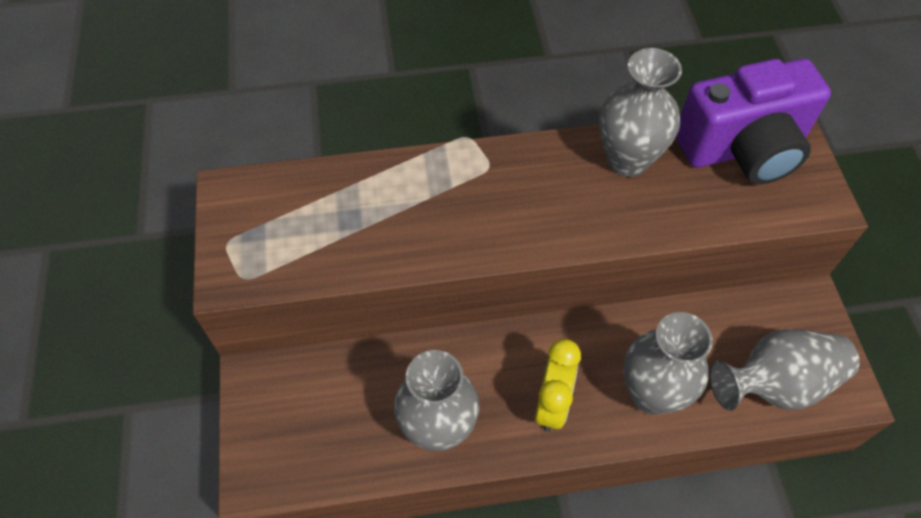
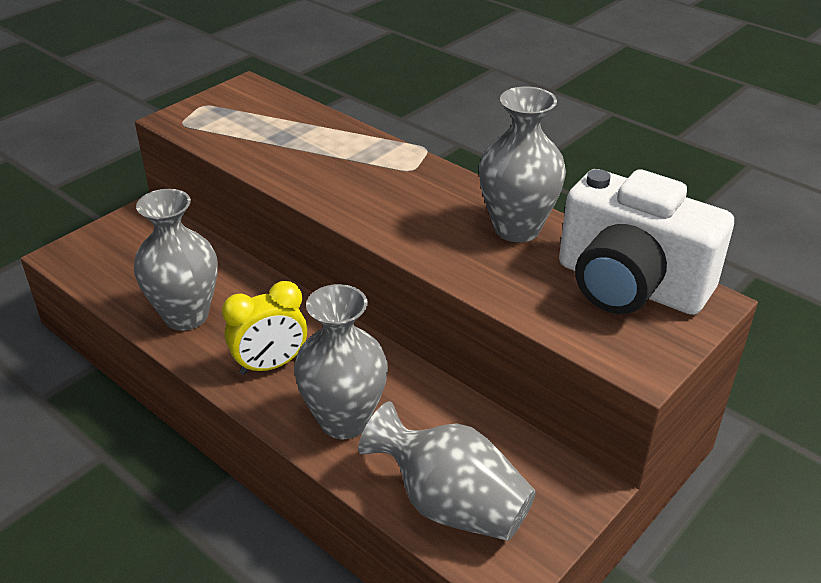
camera: 50 degrees right, 20 degrees down
(743, 149) = (629, 285): purple camera -> white camera

